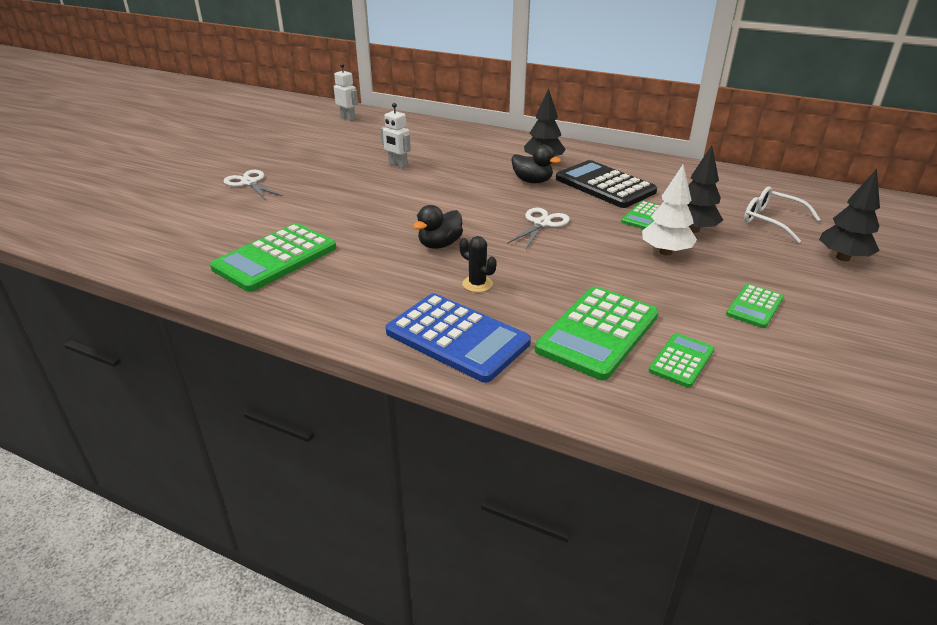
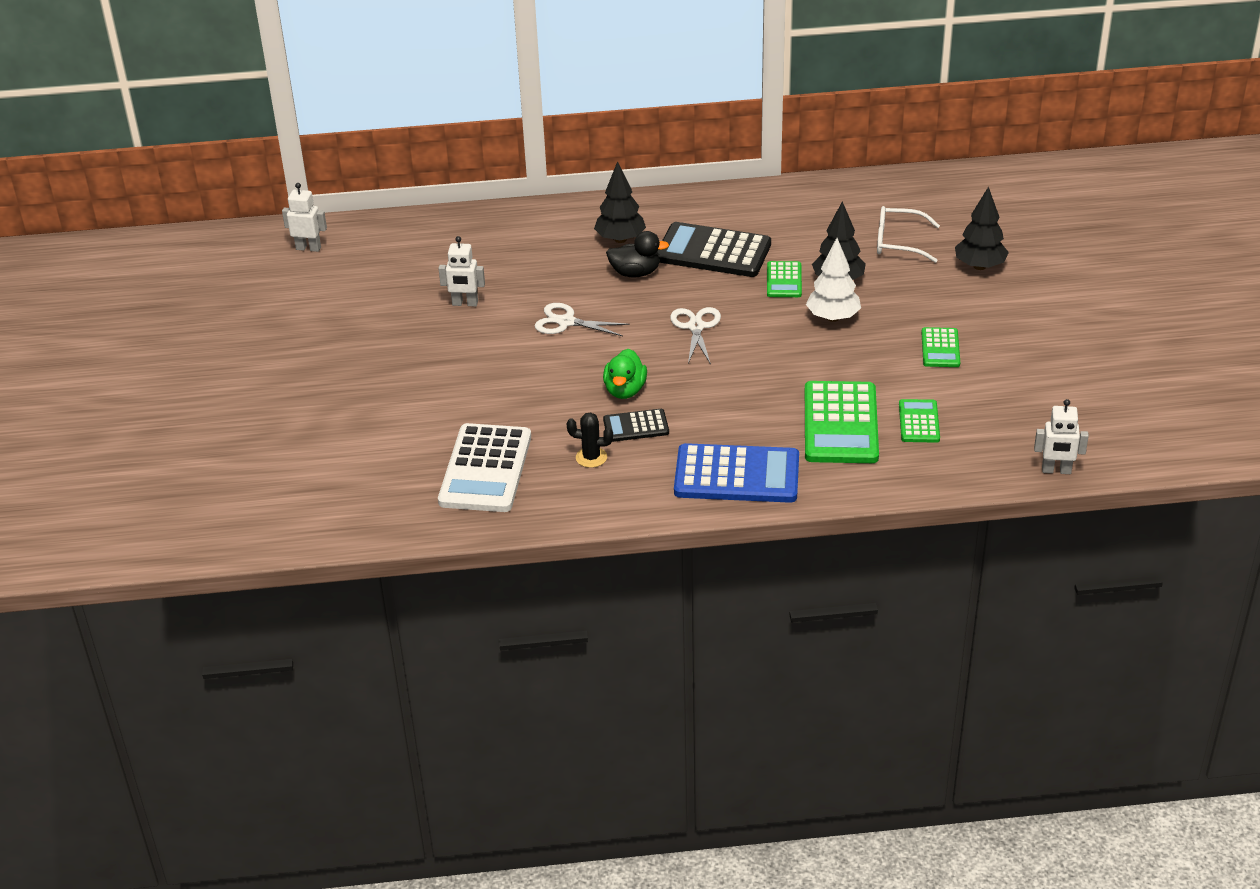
camera: 30 degrees left, 5 degrees up
(249, 183) = (326, 393): white scissors -> white scissors (566, 322)
(275, 258) = (485, 469): green calculator -> white calculator
(418, 270) = (636, 426): none -> black calculator
(439, 244) = (625, 390): black duck -> green duck
(477, 284) = (702, 419): black cactus -> black cactus (591, 457)
(819, 477) = (1056, 470): none -> white robot

